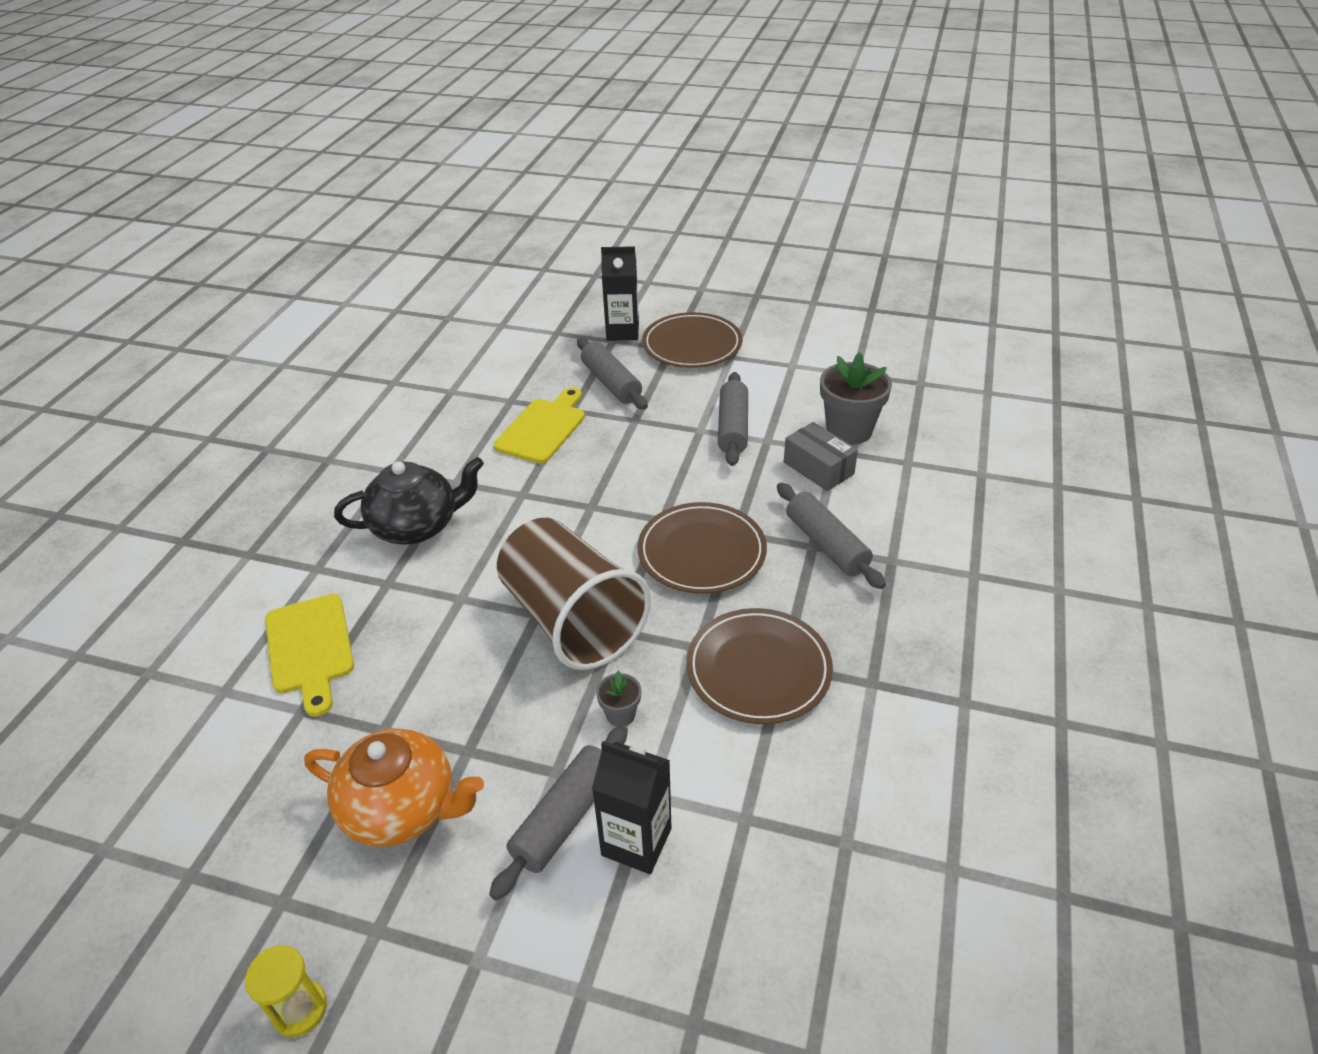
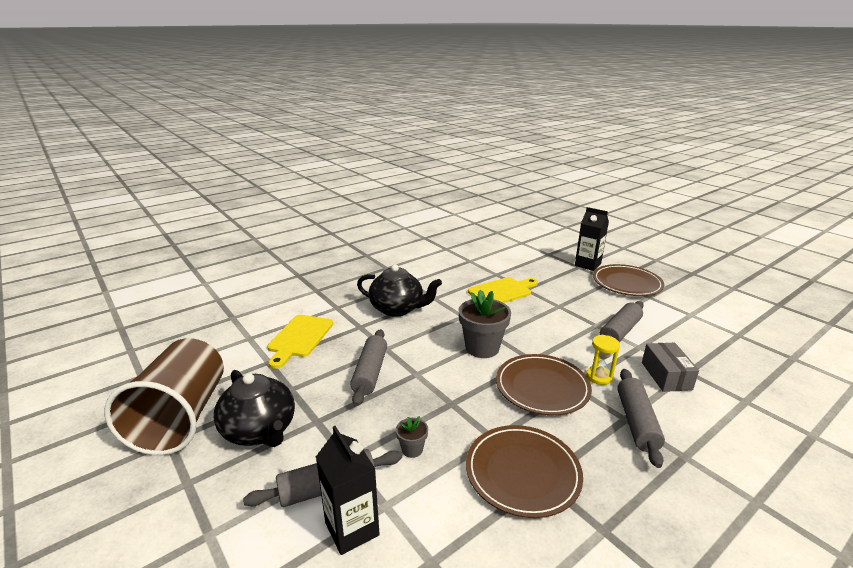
camera: 35 degrees right, 15 degrees down
(300, 1009) = (118, 498): yellow hourglass -> yellow hourglass (599, 377)
(402, 808) = (260, 431): orange teapot -> black teapot
(572, 620) = (432, 386): brown cup -> brown cup (181, 418)
(611, 383) = (560, 285): grey rolling pin -> grey rolling pin (370, 373)
(849, 430) = (708, 364): grey flower pot -> grey flower pot (482, 348)

